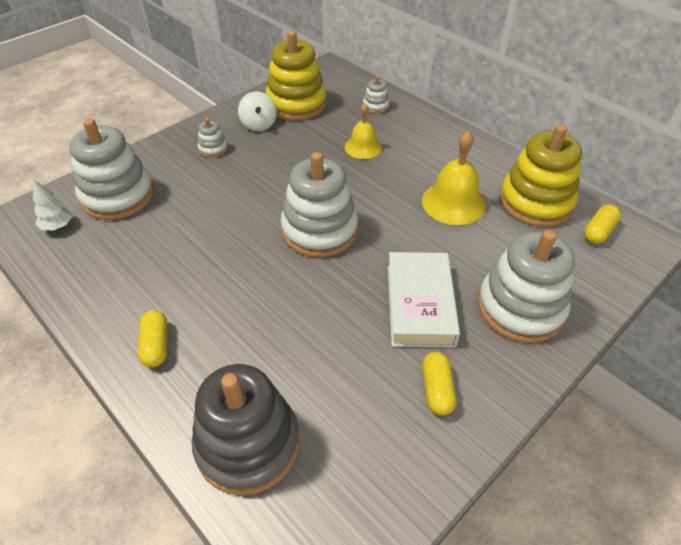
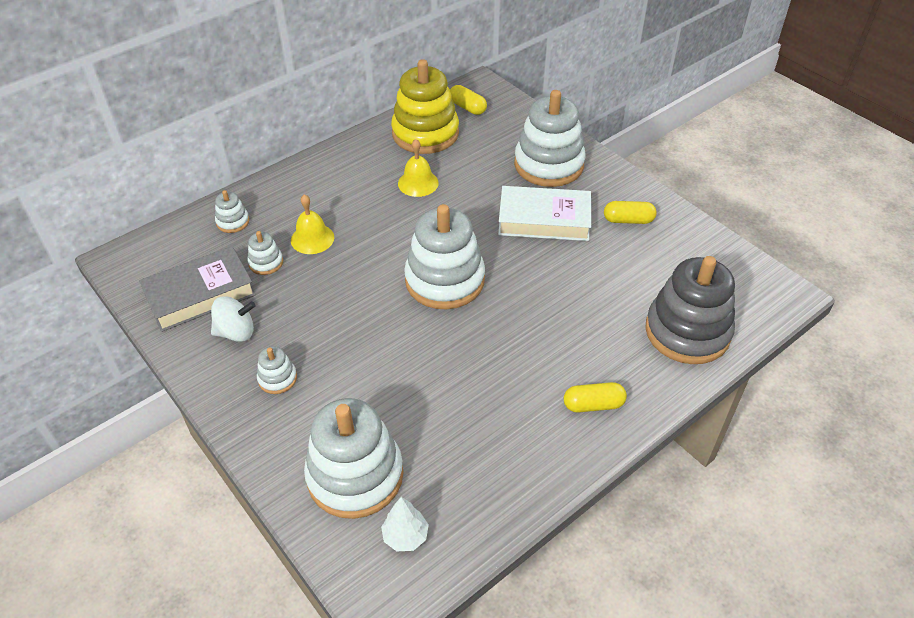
camera: 85 degrees left, 0 degrees up
(296, 104) = (200, 294): yellow stacking toy -> grey book
(332, 128) = (266, 262): none -> white stacking toy
(453, 203) = (418, 183): yellow bell -> yellow bell, size x0.65

